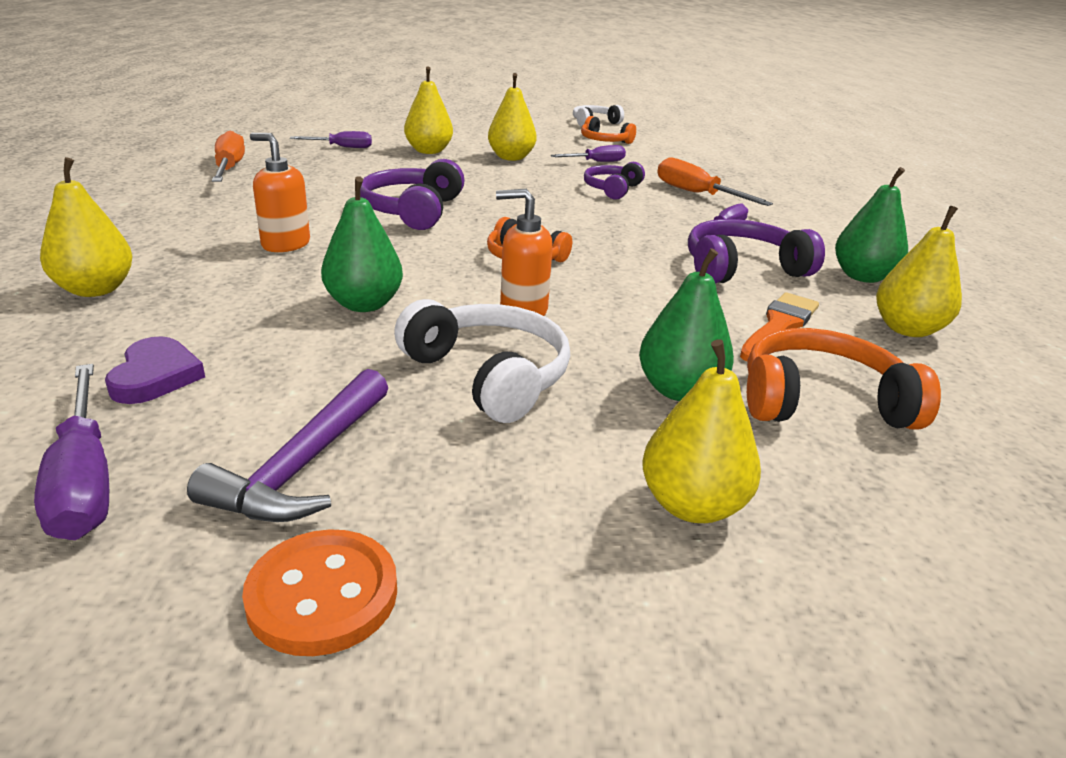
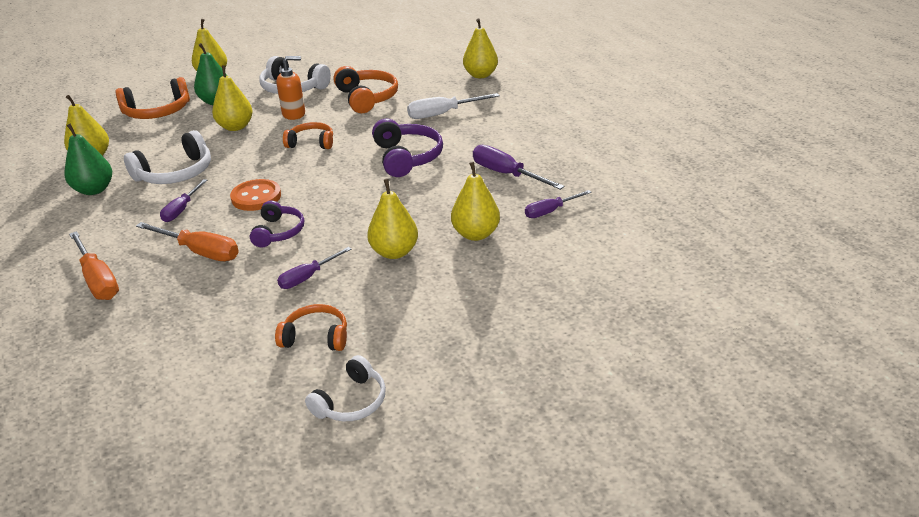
camera: 160 degrees right, 5 degrees up
(84, 479) = (383, 42): purple screwdriver -> purple screwdriver (506, 174)
(155, 376) = (405, 61): purple heart -> none
(229, 168) = (576, 156): orange screwdriver -> orange screwdriver (98, 280)
(285, 244) = (443, 114): orange soap dispenser -> white screwdriver
(303, 464) = (331, 57): purple hammer -> none
(322, 595) = (302, 43): orange button -> orange button (256, 197)
(364, 304) = (367, 98): green pear -> orange headphones
(642, 316) = (236, 127): none -> yellow pear
(742, 269) = (175, 173): purple headphones -> white headphones
(779, 326) = (164, 140): orange brush -> none

